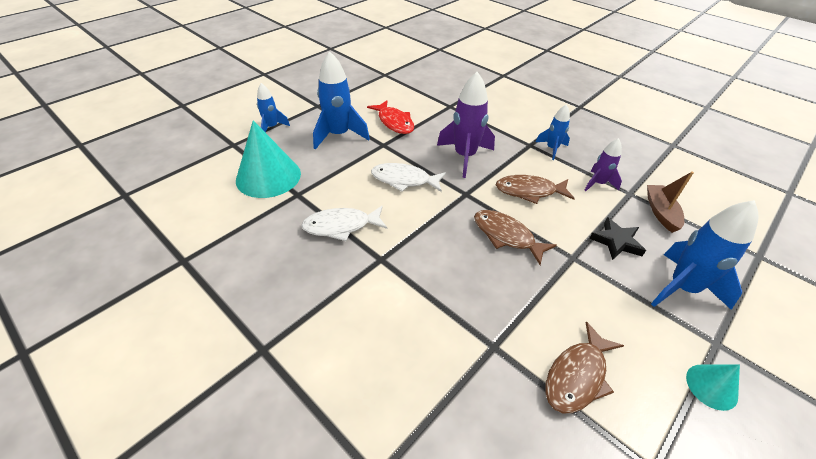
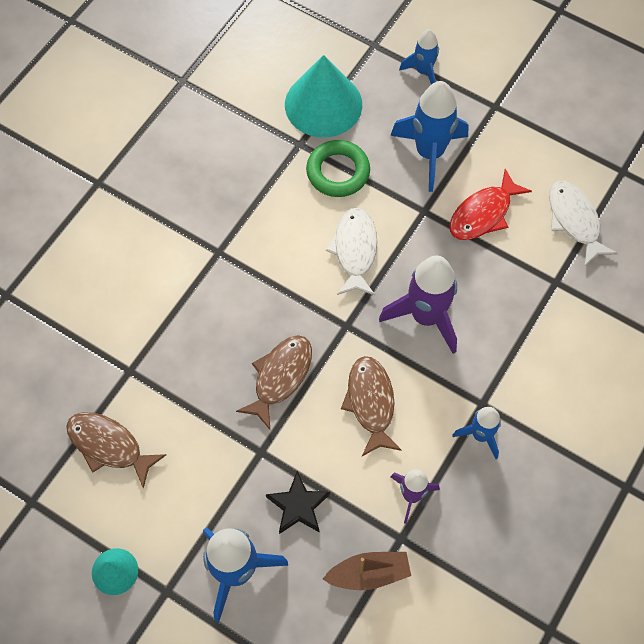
camera: 80 degrees right, 20 degrees up
(333, 178) = (338, 172): none -> green ring
(341, 226) = (258, 202): white fish -> white fish (574, 221)

